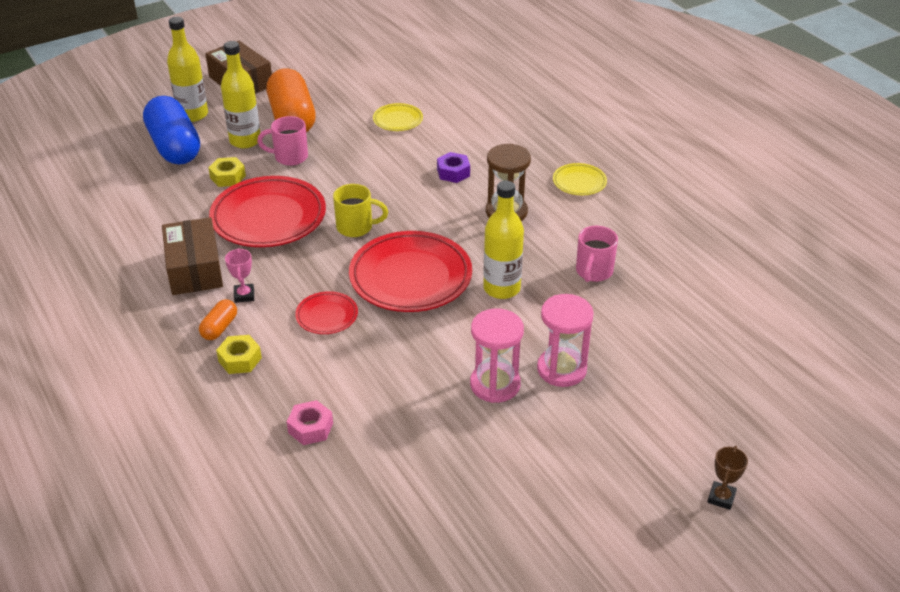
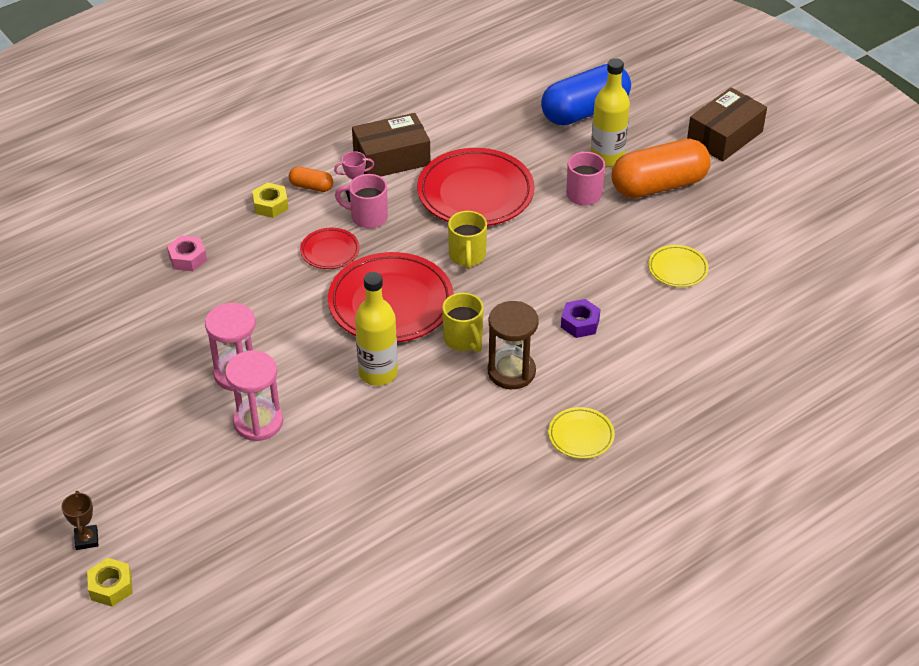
camera: 85 degrees right, 5 degrees up
(193, 115) = (647, 113): yellow bottle -> none
(228, 177) = (539, 155): yellow nut -> yellow nut (111, 587)
(464, 236) = (463, 339): none -> yellow mug
(593, 272) = (411, 448): pink mug -> pink mug (367, 217)
(721, 497) = (86, 539): brown trophy -> brown trophy turned 60 degrees clockwise

